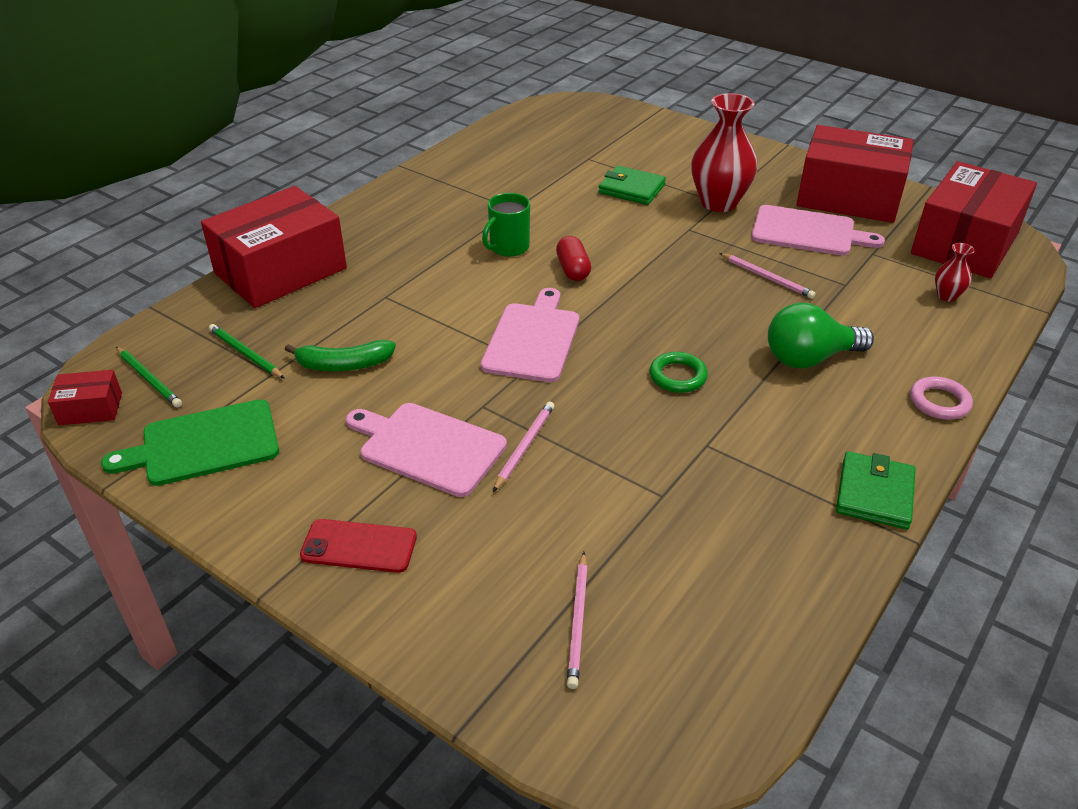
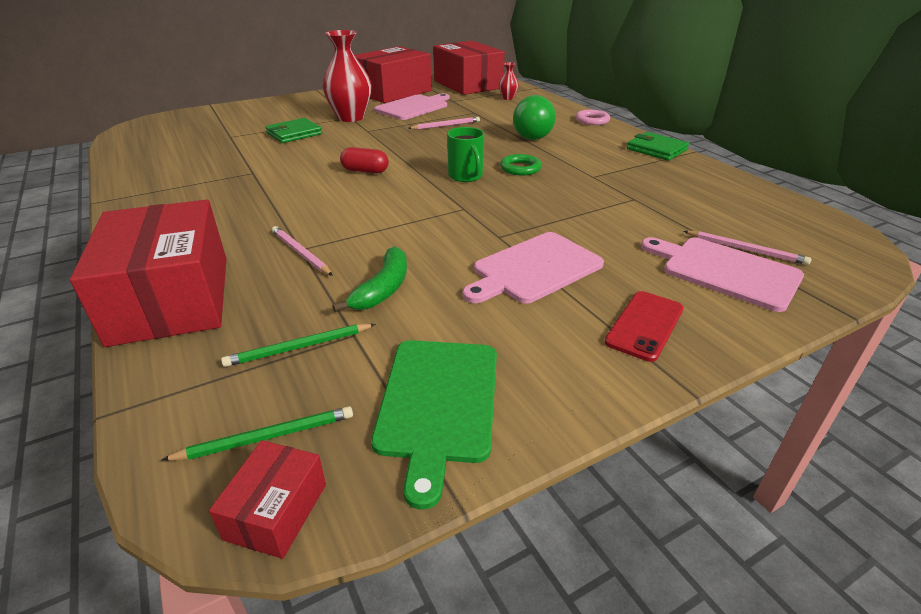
camera: 65 degrees left, 5 degrees down
(508, 247) = (303, 185): green mug -> green mug (466, 176)
(524, 447) = (559, 230): pink pencil -> pink pencil (300, 253)
(532, 339) = (434, 201): pink cutting board -> pink cutting board (725, 271)

